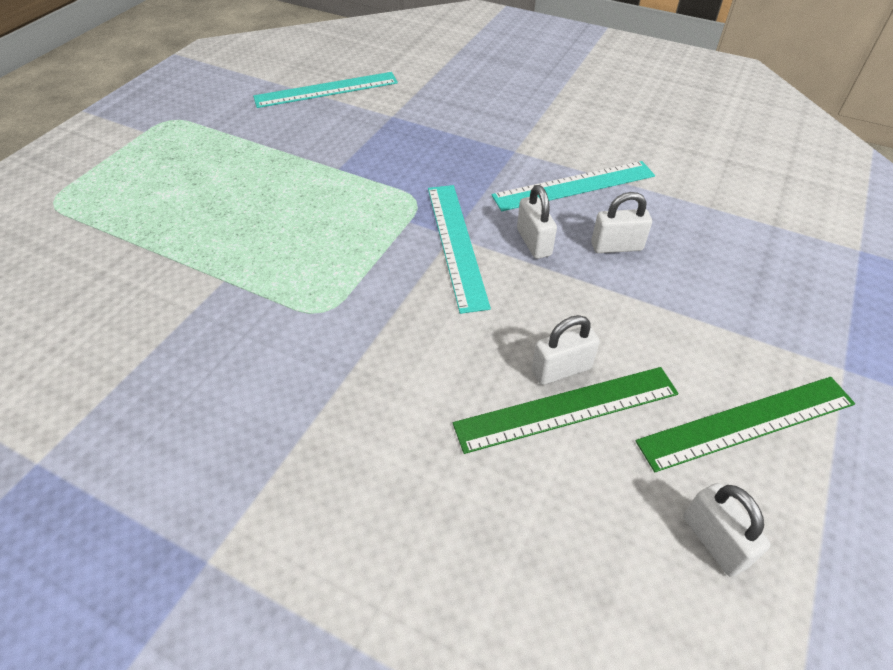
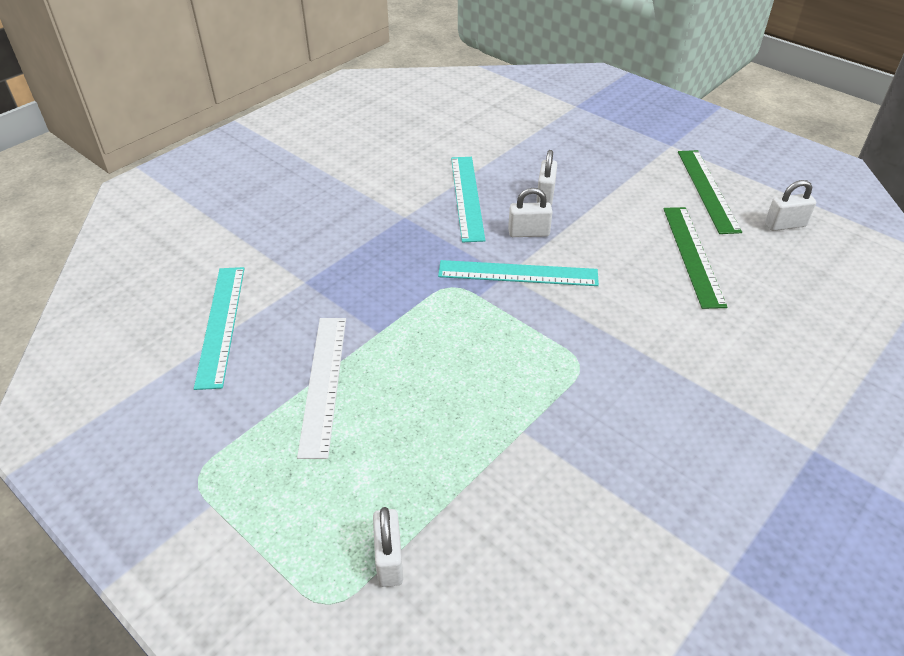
camera: 75 degrees left, 5 degrees down
(269, 152) = (323, 383): none -> white ruler
(561, 369) = (659, 249): white padlock -> white padlock (389, 559)

